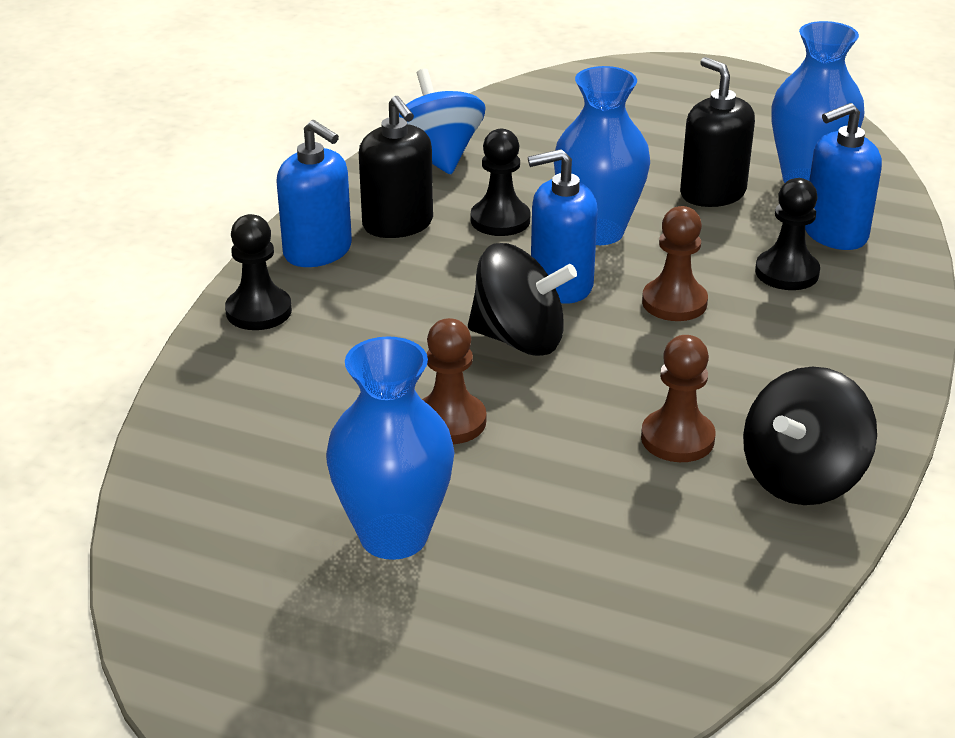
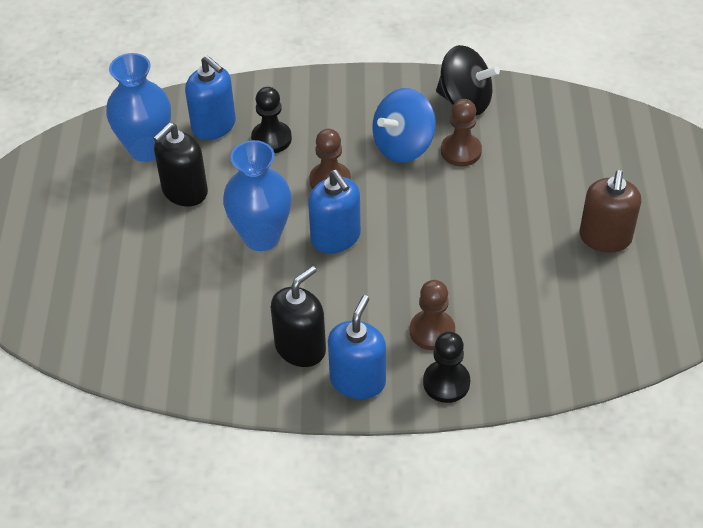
camera: 110 degrees left, 15 degrees up
(394, 536) = (605, 238): blue vase -> brown soap dispenser
(436, 157) = (190, 360): blue spinning top -> blue spinning top (403, 146)
(450, 421) = (501, 246): brown pawn -> brown pawn (432, 331)
(500, 220) = (269, 292): black pawn -> none
(519, 339) = (406, 240): black spinning top -> none

